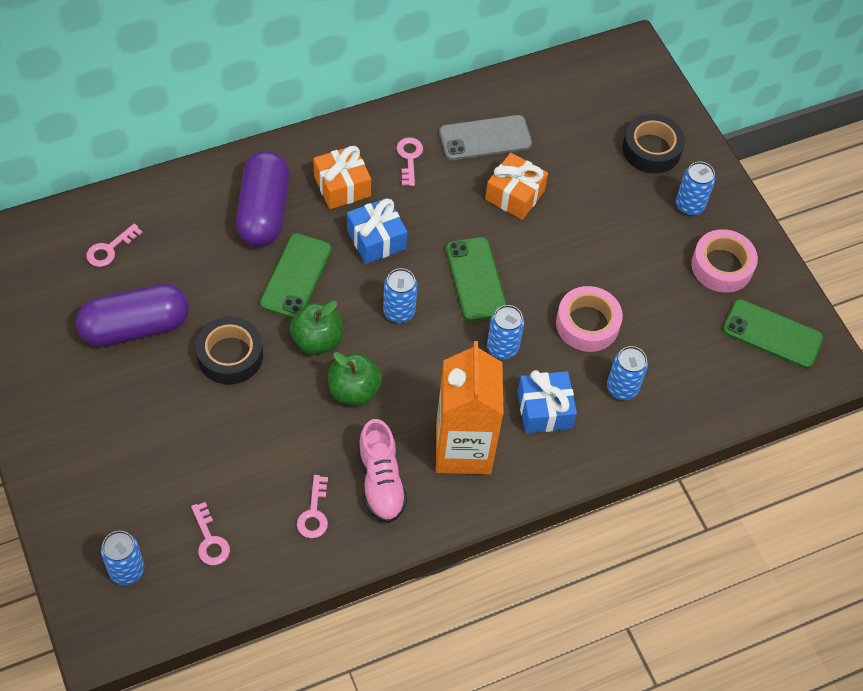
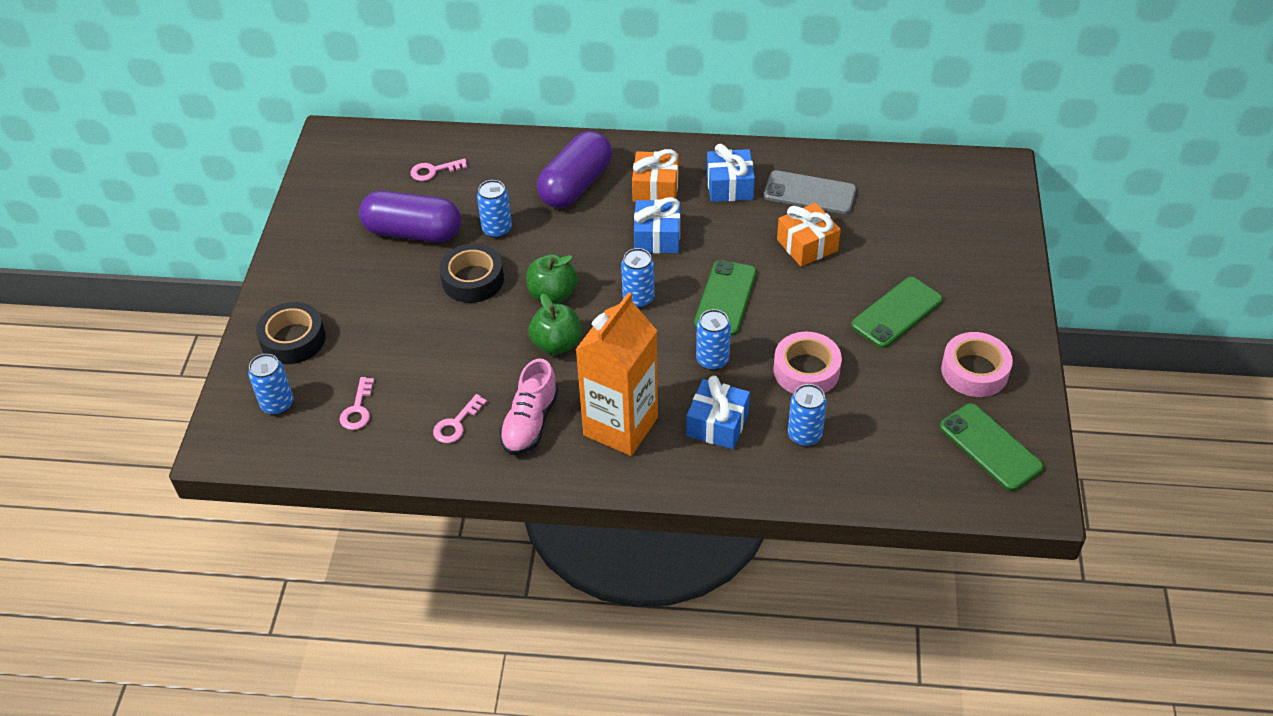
camera: 35 degrees right, 10 degrees down
(296, 276) = (569, 241): green phone -> green phone (896, 312)
(409, 158) = (729, 186): pink key -> blue gift
(651, 149) = (966, 252): black tape -> black tape (293, 339)
(689, 205) = (974, 310): blue can -> blue can (497, 229)

